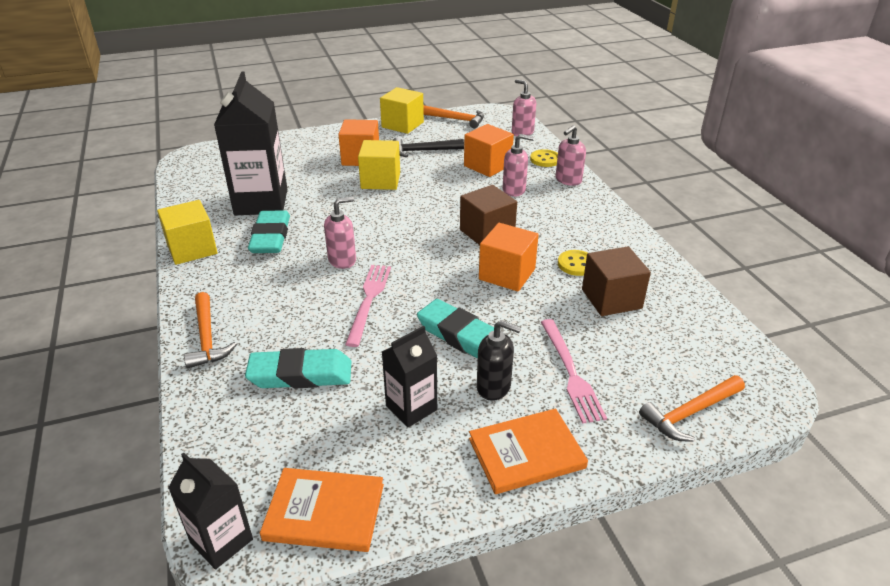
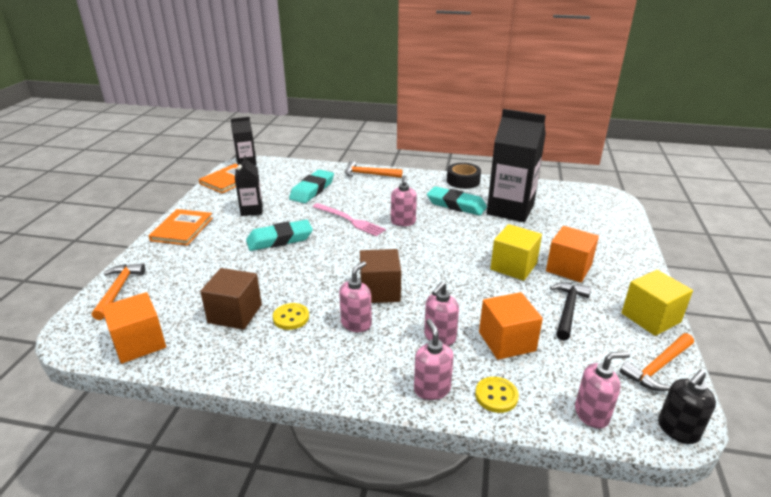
camera: 120 degrees right, 5 degrees down
(192, 249) = (463, 181): yellow cube -> black tape
(494, 387) = (231, 235): black soap dispenser -> black soap dispenser (677, 430)
(507, 274) = (317, 279): orange cube -> orange cube (139, 343)
(543, 229) = (356, 323): none -> pink soap dispenser
(571, 372) = (203, 263): pink fork -> none

